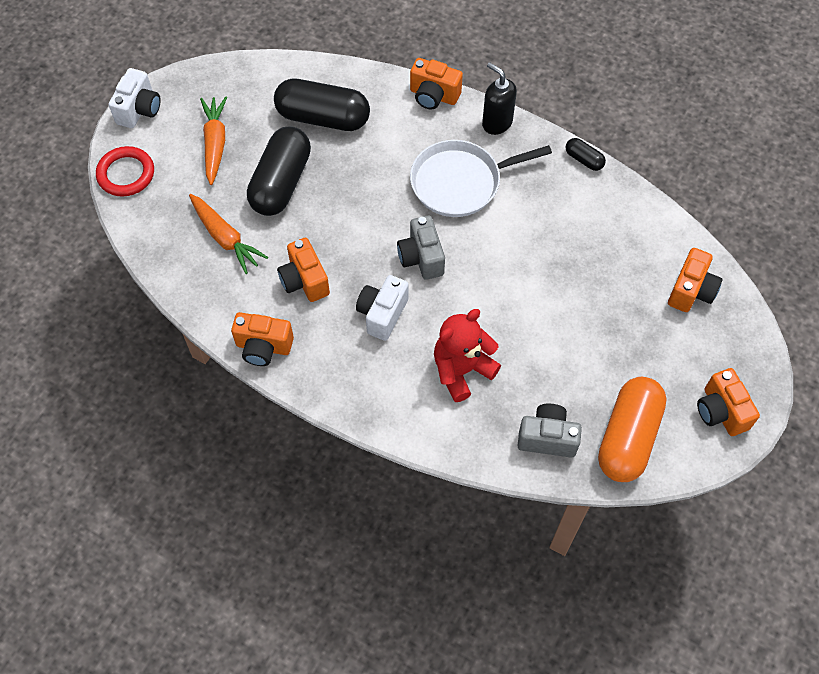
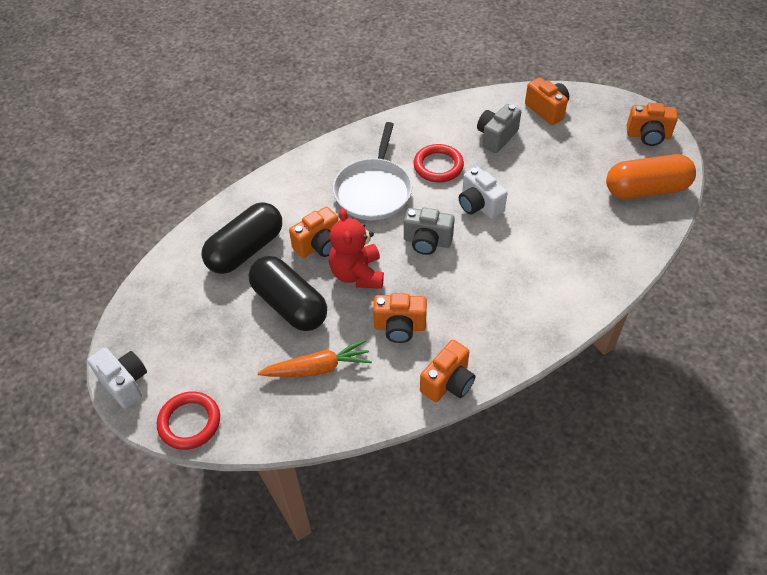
camera: 60 degrees left, 10 degrees down
(215, 143) = (211, 337): orange carrot -> none
(382, 314) = (464, 287): white camera -> white camera (479, 205)
(433, 96) = (281, 173): orange camera -> orange camera (319, 245)
(462, 370) = (543, 258): red teddy bear -> red teddy bear (357, 274)
(496, 123) = (335, 148): black soap dispenser -> none
(531, 223) = (438, 166): none -> red ring
(547, 438) = (626, 233): grey camera -> grey camera (496, 137)
(584, 159) = (403, 116): black capsule -> none
(628, 437) = (646, 189): orange capsule -> orange capsule turned 60 degrees counterclockwise

